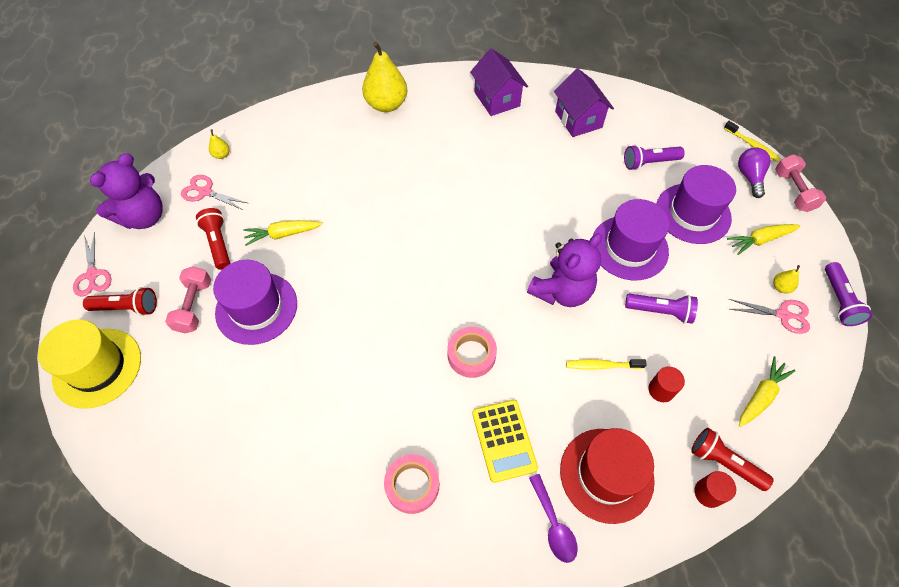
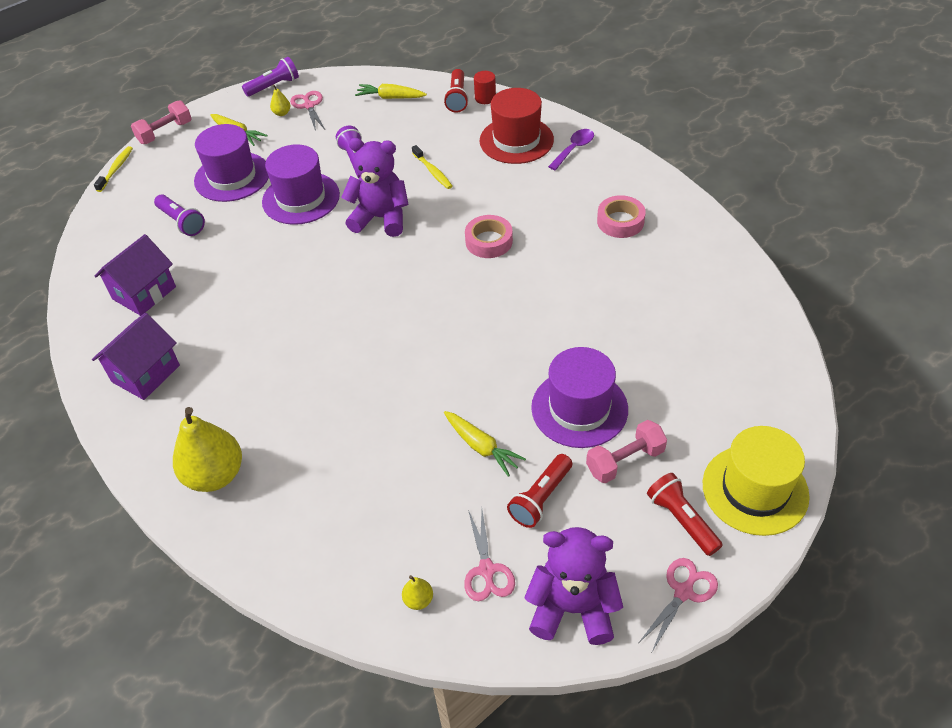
camera: 120 degrees left, 10 degrees down
(504, 440) = (541, 194): yellow calculator -> none
(661, 390) = (427, 139): red cylinder -> none
(749, 177) = (162, 159): purple light bulb -> none

